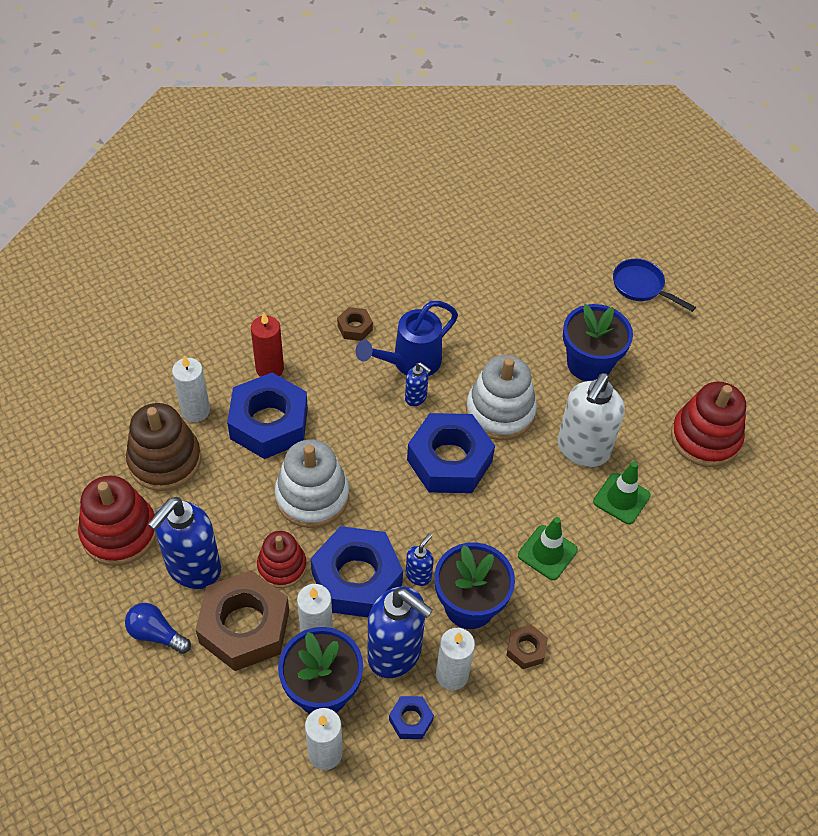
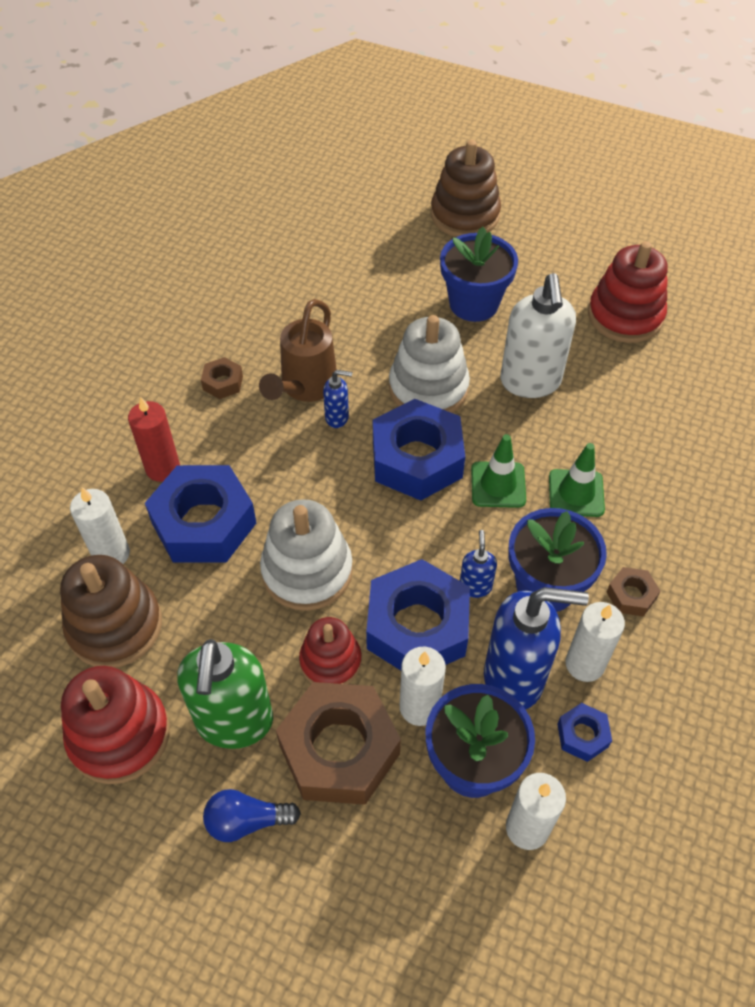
camera: 30 degrees left, 0 degrees up
(193, 568) = (234, 722): blue soap dispenser -> green soap dispenser
(409, 363) = (305, 388): blue watering can -> brown watering can
(621, 498) = (599, 407): green traffic cone -> green traffic cone (498, 485)
(641, 286) = (465, 215): blue pan -> brown stacking toy

